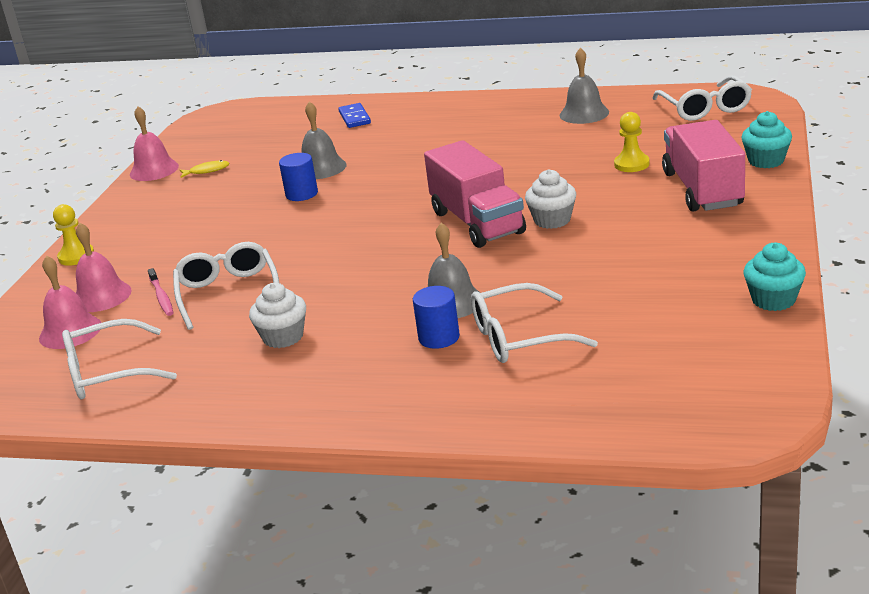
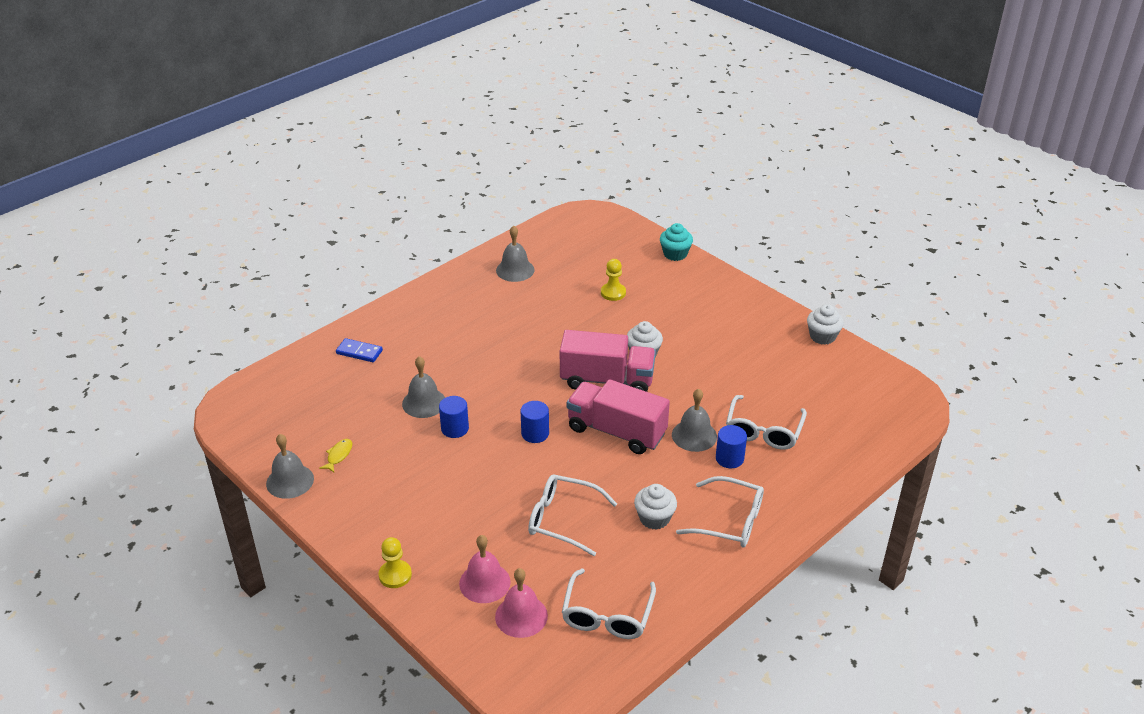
camera: 60 degrees left, 10 degrees up
(154, 170) = (290, 481): pink bell -> grey bell
(161, 297) = (527, 553): pink toothbrush -> none
(341, 227) = (535, 433): none -> blue cylinder
(702, 189) = (679, 290): pink truck -> pink truck (616, 431)
(705, 108) = (579, 232): white glasses -> white glasses (731, 521)
(773, 300) = (822, 336): turquoise cupcake -> white cupcake

